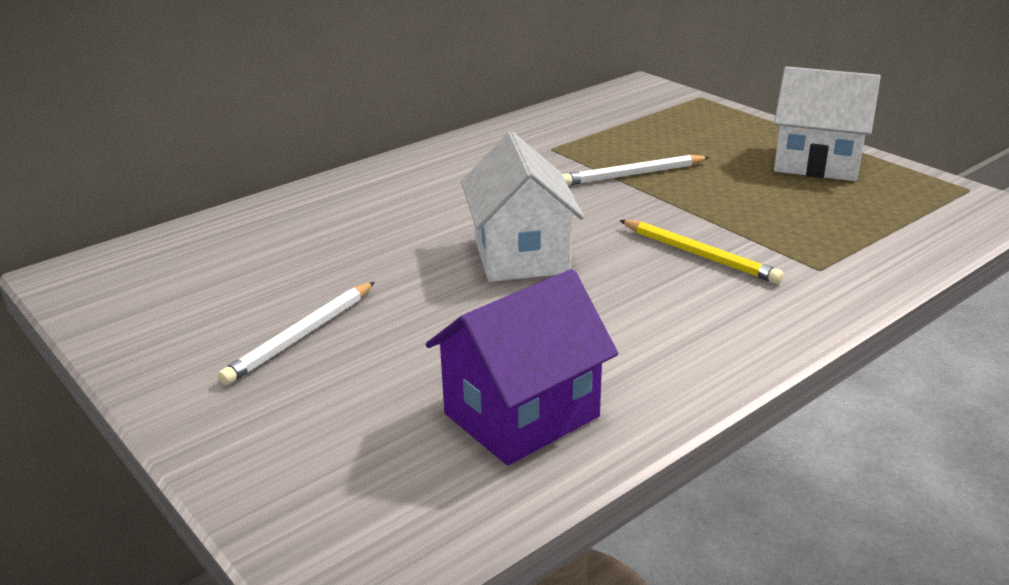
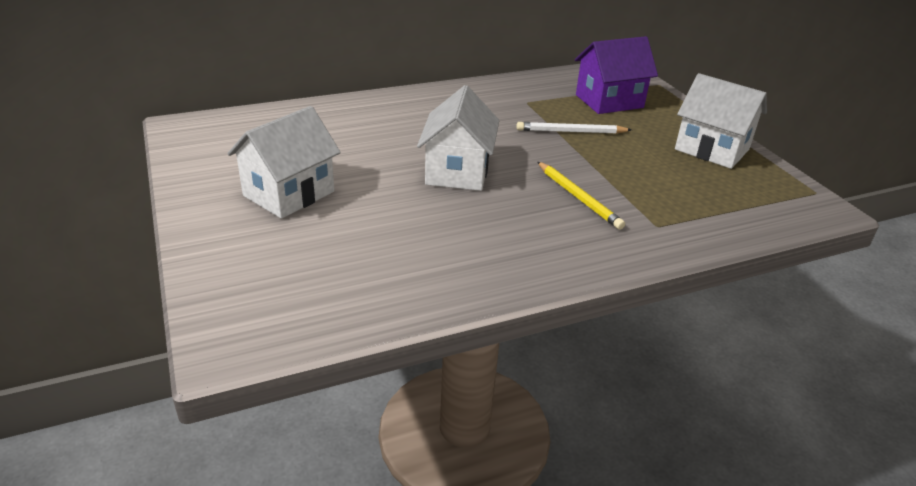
camera: 15 degrees right, 5 degrees up
(301, 336) = (289, 193): white pencil -> white house
(522, 415) = (389, 275): purple house -> purple house (609, 101)

